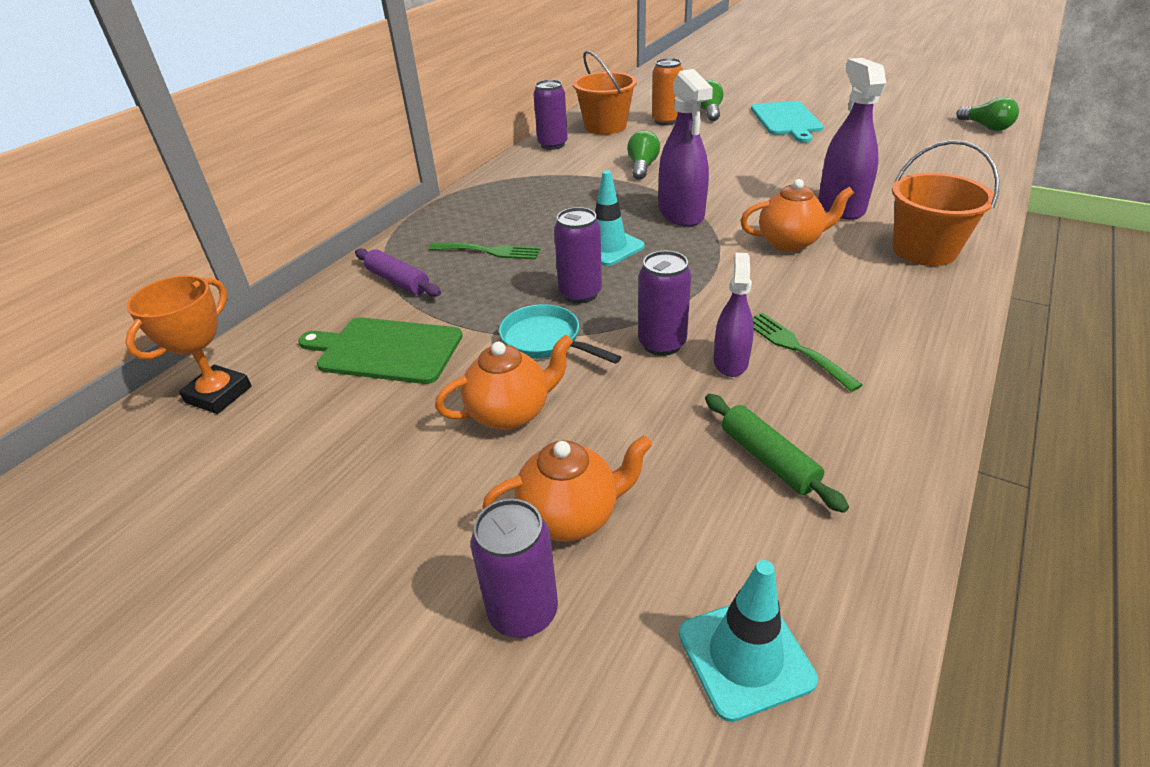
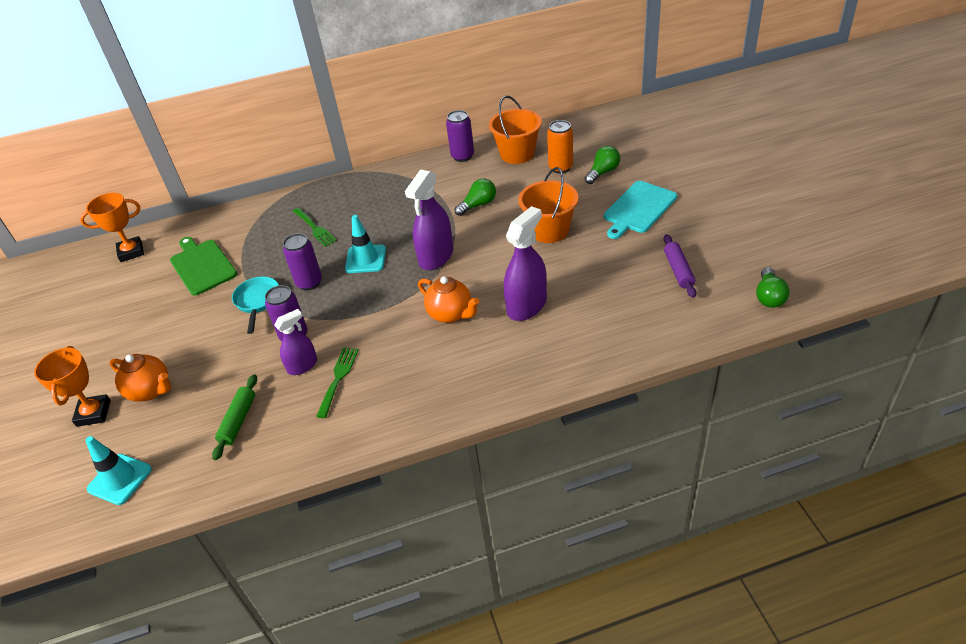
camera: 45 degrees right, 5 degrees up
(398, 281) = (257, 225): purple rolling pin -> purple rolling pin (678, 270)
(510, 413) = (196, 330): orange teapot -> none
(523, 612) = (93, 413): purple can -> orange trophy
(924, 250) = (507, 367): orange bucket -> orange bucket (549, 230)

